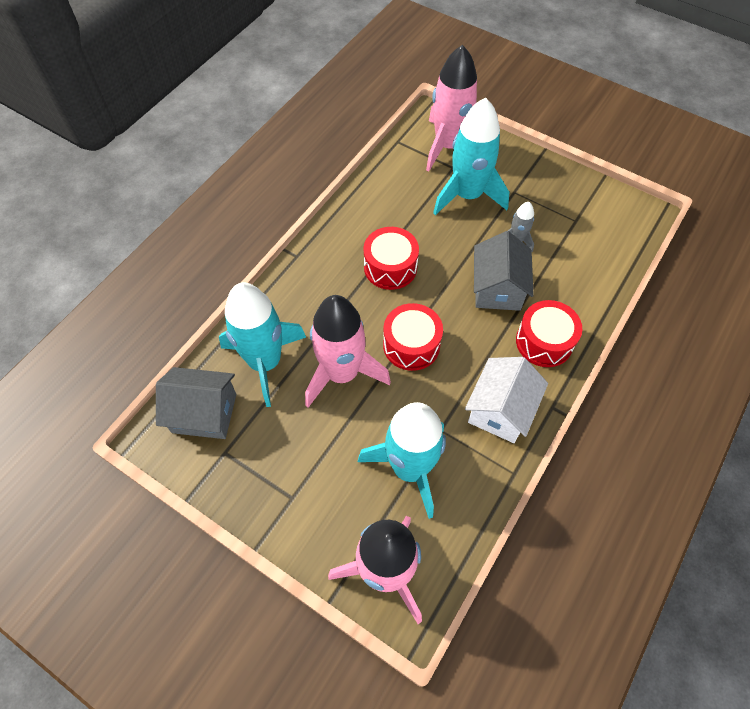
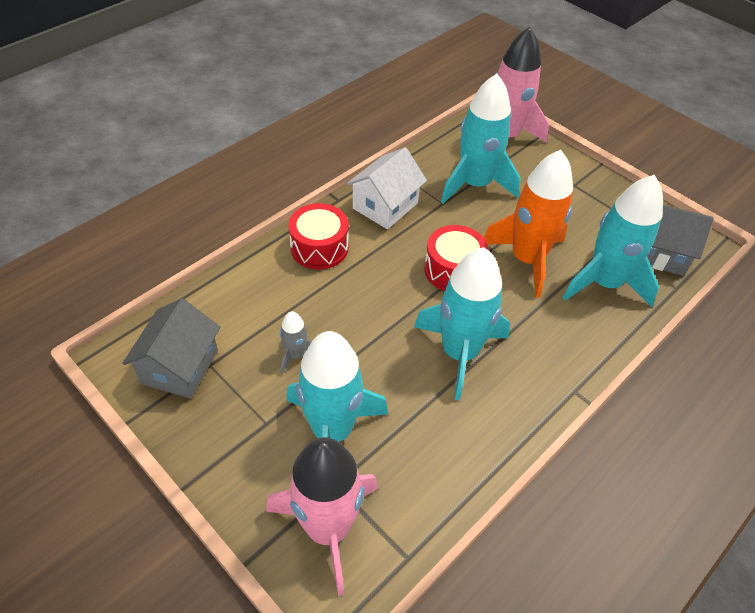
camera: 170 degrees left, 10 degrees down
(342, 373) = (527, 259): pink rocket -> orange rocket
(390, 267) = (459, 353): red drum -> turquoise rocket
(497, 288) = (343, 305): grey house -> grey house (180, 366)

